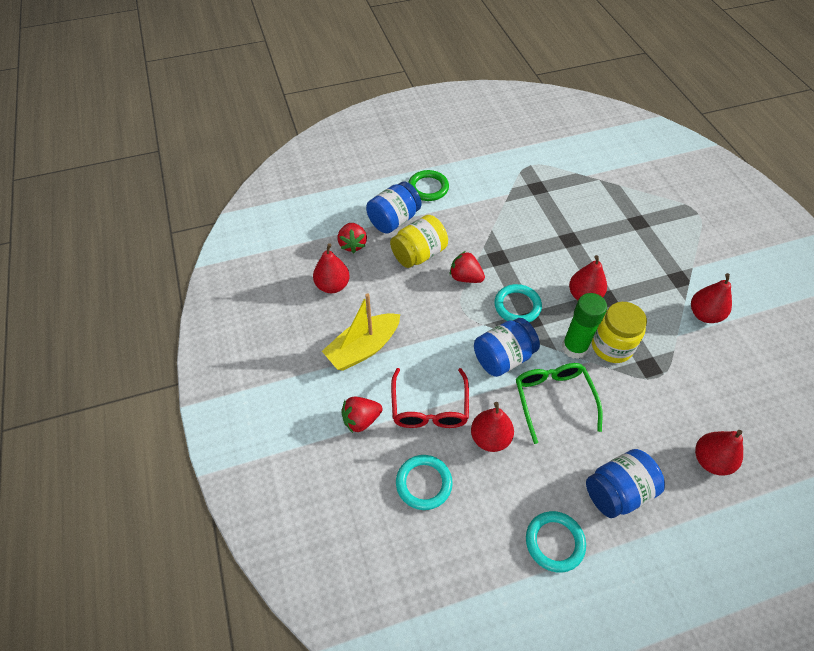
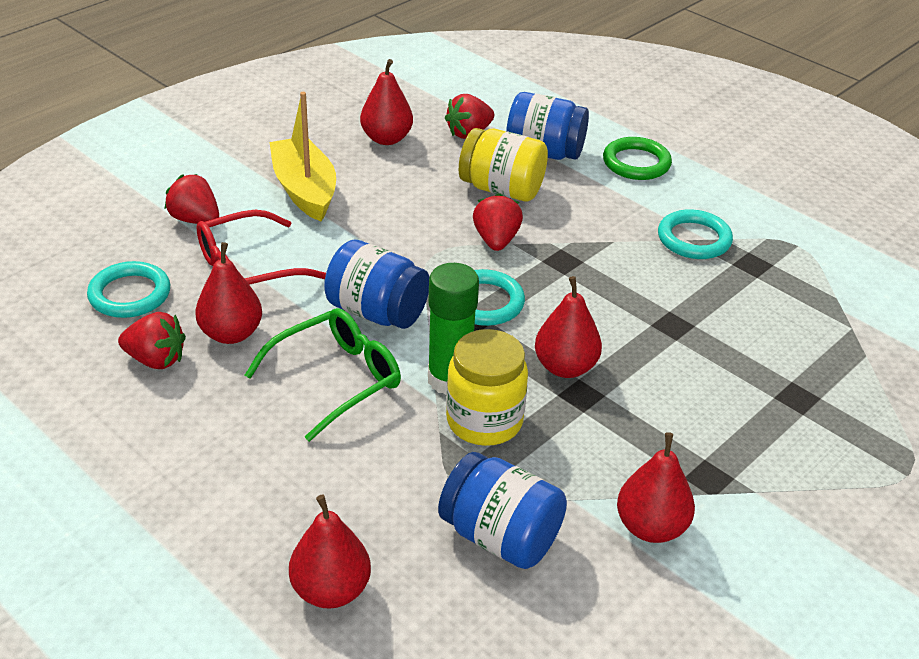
camera: 60 degrees right, 15 degrees down
(363, 348) = (305, 190): yellow boat -> yellow boat turned 45 degrees clockwise
(497, 487) = (156, 360): none -> red strawberry
(554, 542) = (95, 435): turquoise ring -> turquoise ring (694, 239)
(618, 492) = (210, 485): blue jar -> blue jar (500, 537)

